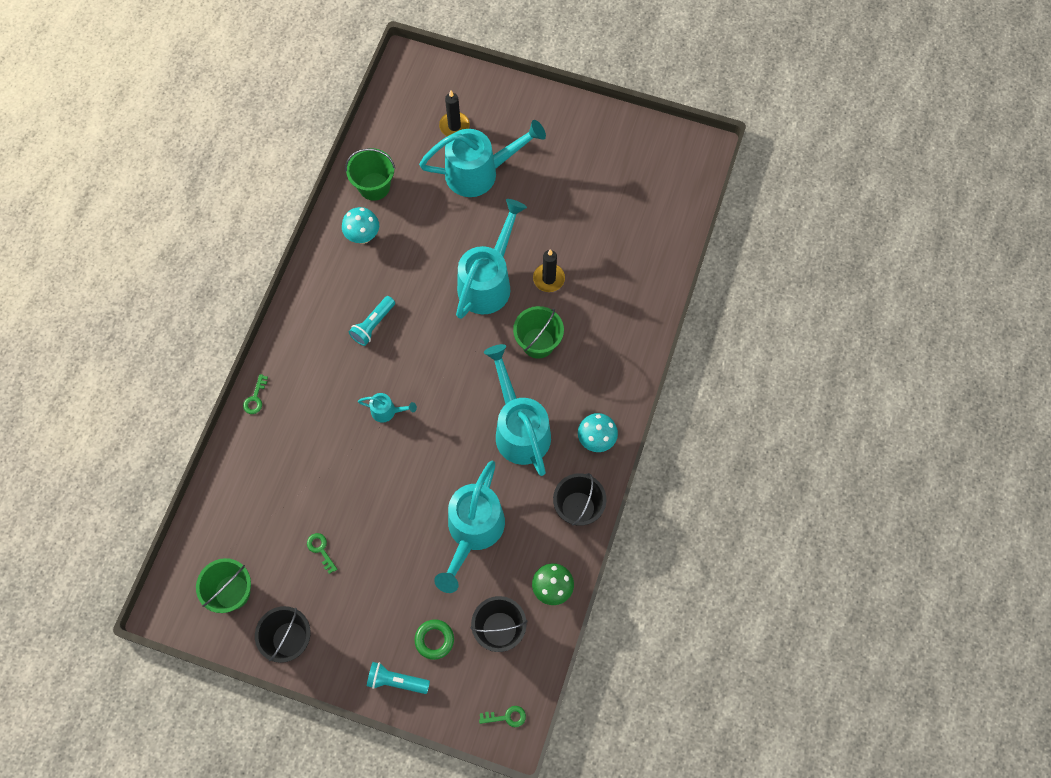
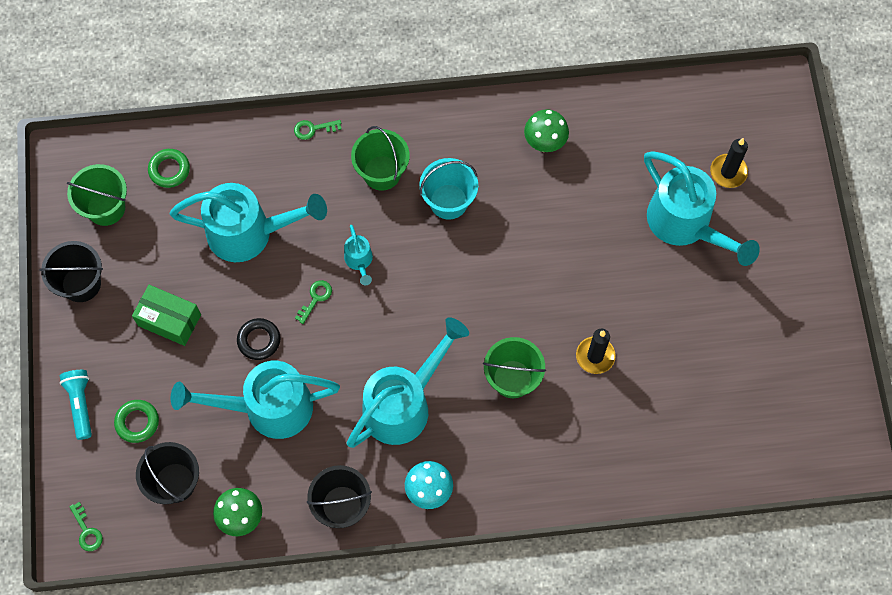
camera: 65 degrees right, 0 degrees up
(227, 526) = (169, 170): none -> green ring
(321, 550) = (183, 268): green key -> green key (315, 298)
(360, 579) = (169, 320): none -> green box
(363, 236) = (544, 143): turquoise mushroom -> green mushroom
(373, 325) = (448, 201): turquoise flashlight -> turquoise bucket
(374, 186) = (609, 126): green bucket -> green bucket (382, 173)
(413, 515) = (259, 340): none -> black ring
(488, 282) = (557, 294): turquoise watering can -> turquoise watering can (249, 233)

